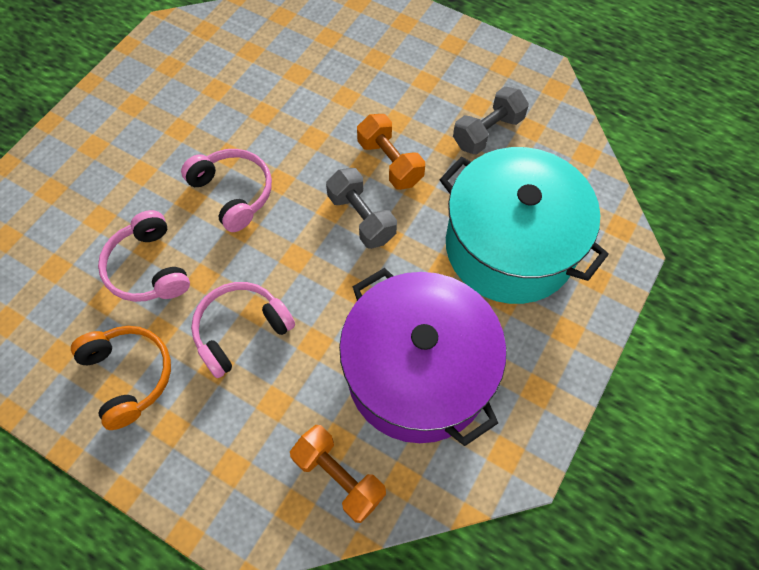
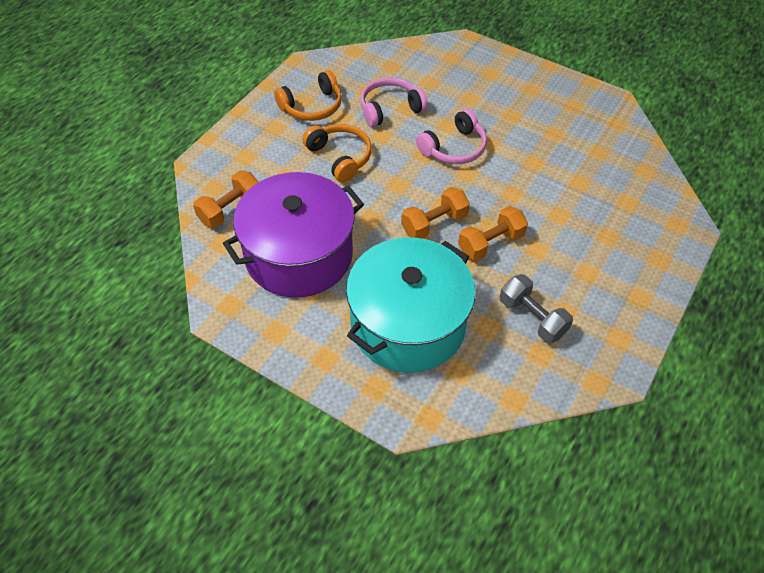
camera: 90 degrees right, 10 degrees down
(241, 330) = (340, 157): pink headphones -> orange headphones
(361, 218) = (434, 224): grey dumbbell -> orange dumbbell

